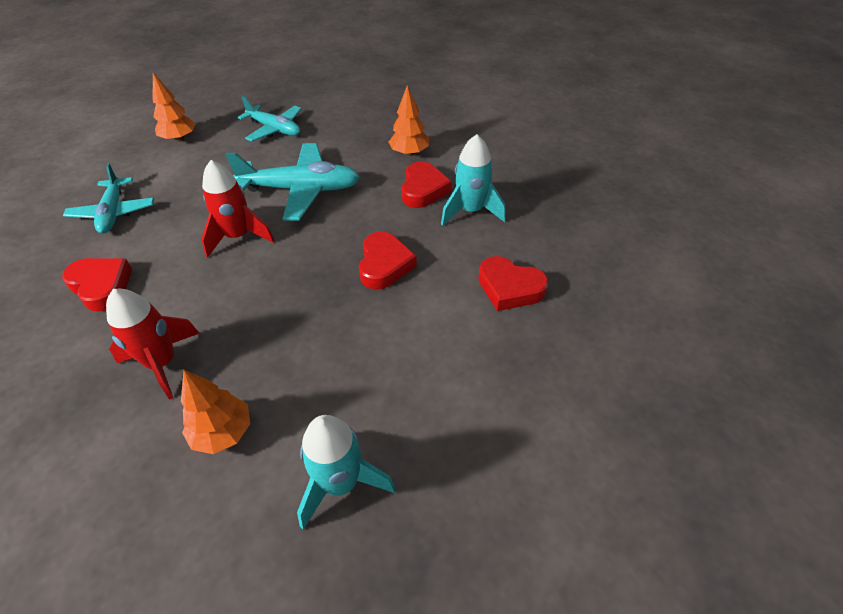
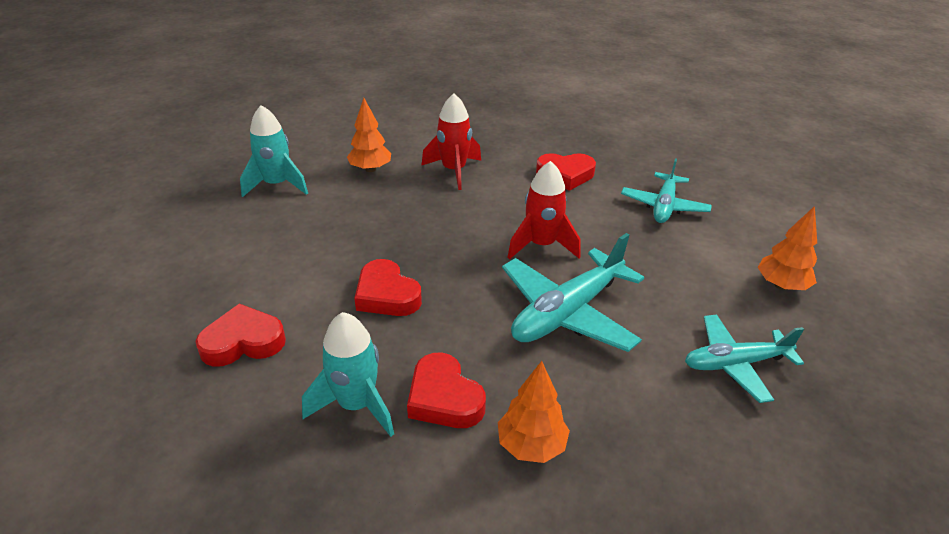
camera: 135 degrees right, 10 degrees down
(113, 213) = (664, 206): turquoise plane -> turquoise plane turned 105 degrees counterclockwise

